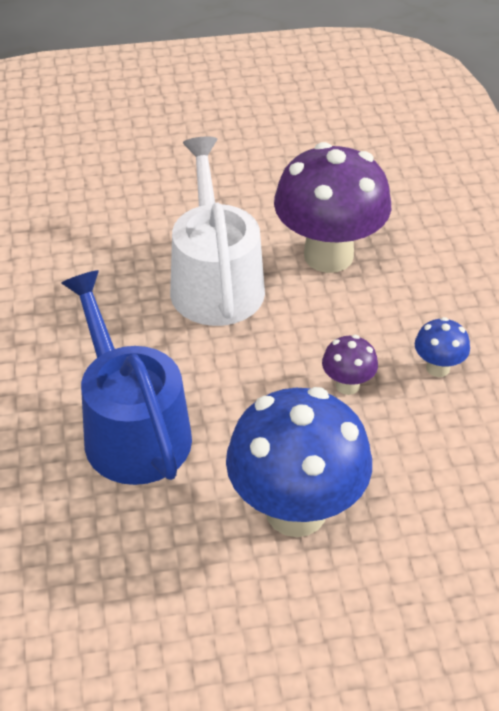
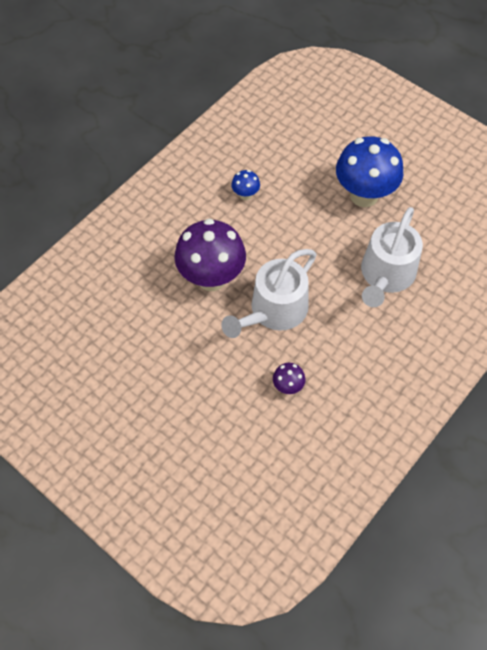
camera: 130 degrees left, 15 degrees up
(132, 429) = (386, 275): blue watering can -> white watering can
(347, 385) = (286, 219): purple mushroom -> purple mushroom (288, 386)

